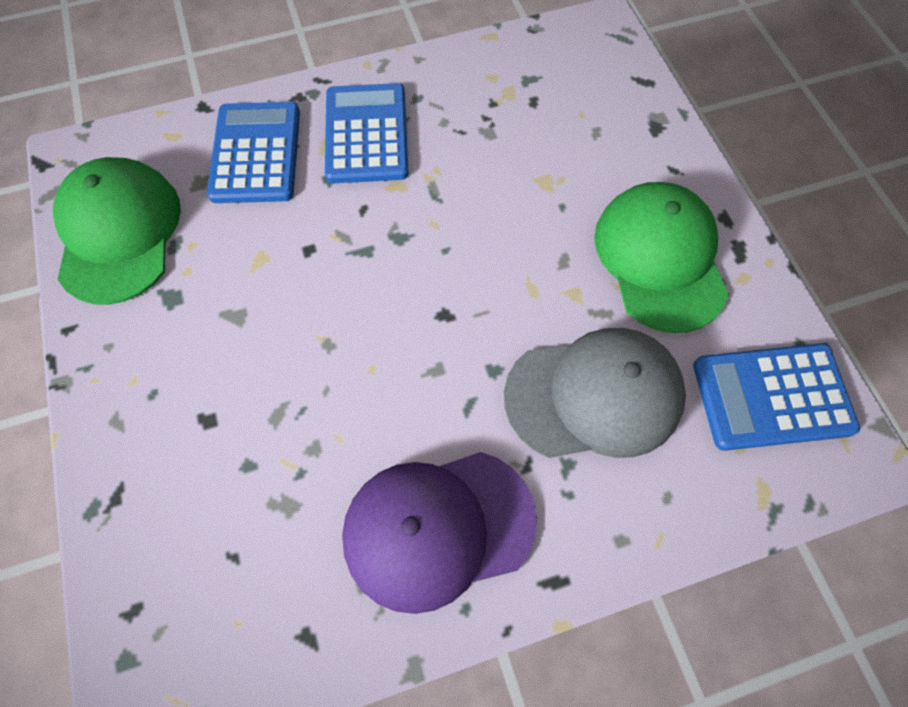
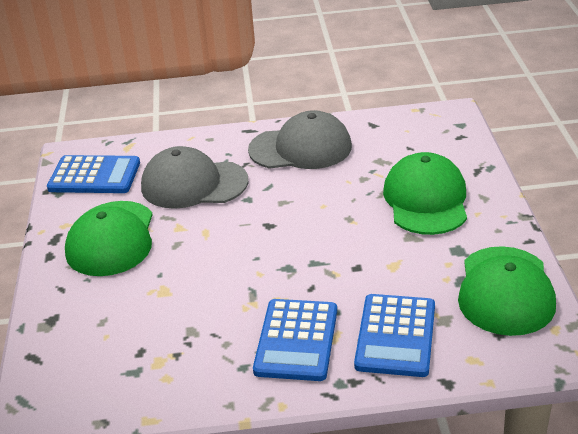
camera: 165 degrees left, 30 degrees down
(209, 402) = (426, 200): none -> green cap
(438, 528) = (300, 148): purple cap -> grey cap

